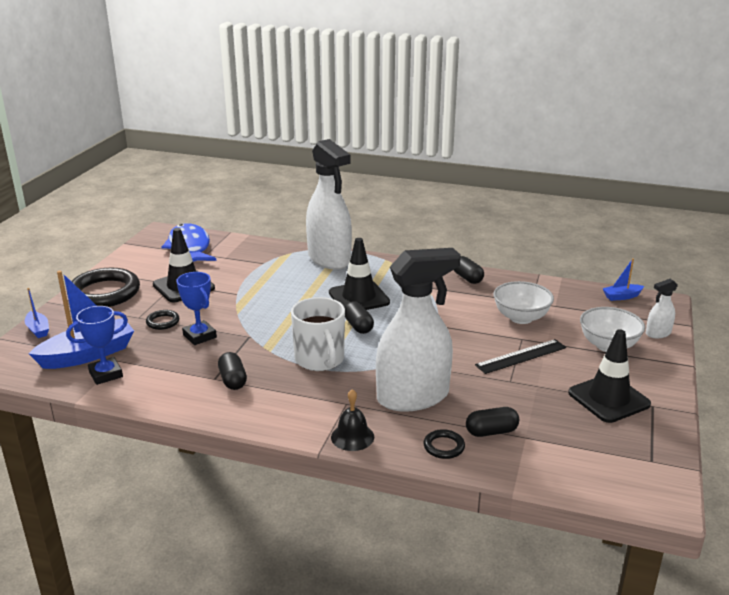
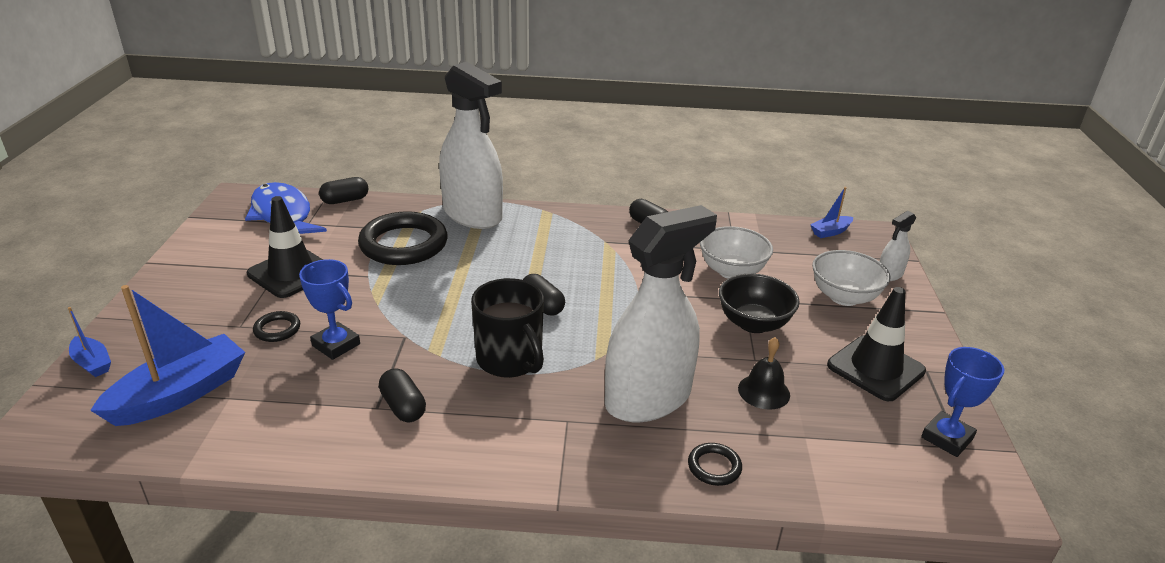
camera: 15 degrees left, 5 degrees up
(104, 293) = (179, 294): black ring -> black ring (403, 244)
(106, 374) = (215, 422): blue trophy -> blue trophy (947, 438)
(320, 359) = (510, 360): white mug -> black mug
(352, 437) = (593, 470): black bell -> black bell (764, 391)
(359, 297) = (528, 265): black traffic cone -> none
(491, 432) = (762, 435): black capsule -> black capsule (345, 200)
(521, 356) = (753, 323): black ruler -> black bowl

